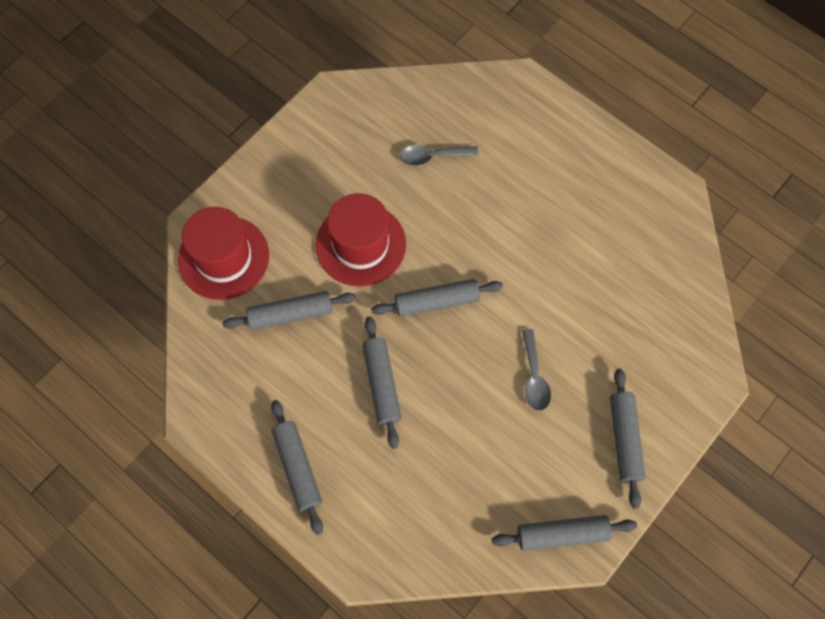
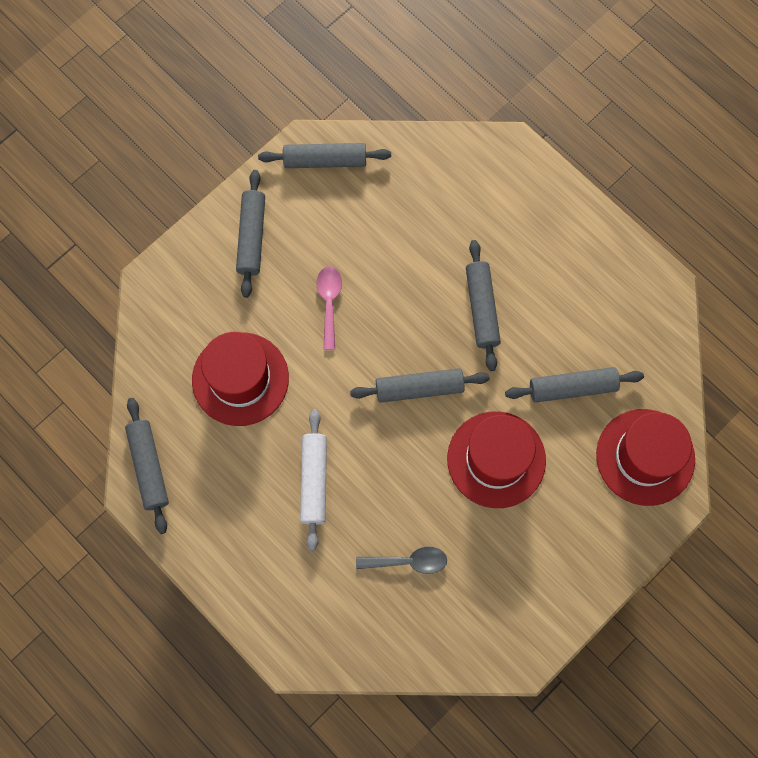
camera: 175 degrees left, 5 degrees up
(297, 468) = (566, 237): grey rolling pin -> grey rolling pin (149, 467)
(523, 213) = (314, 481): none -> white rolling pin
(534, 377) = (329, 302): grey spoon -> pink spoon
(607, 296) = (240, 379): none -> red hat

